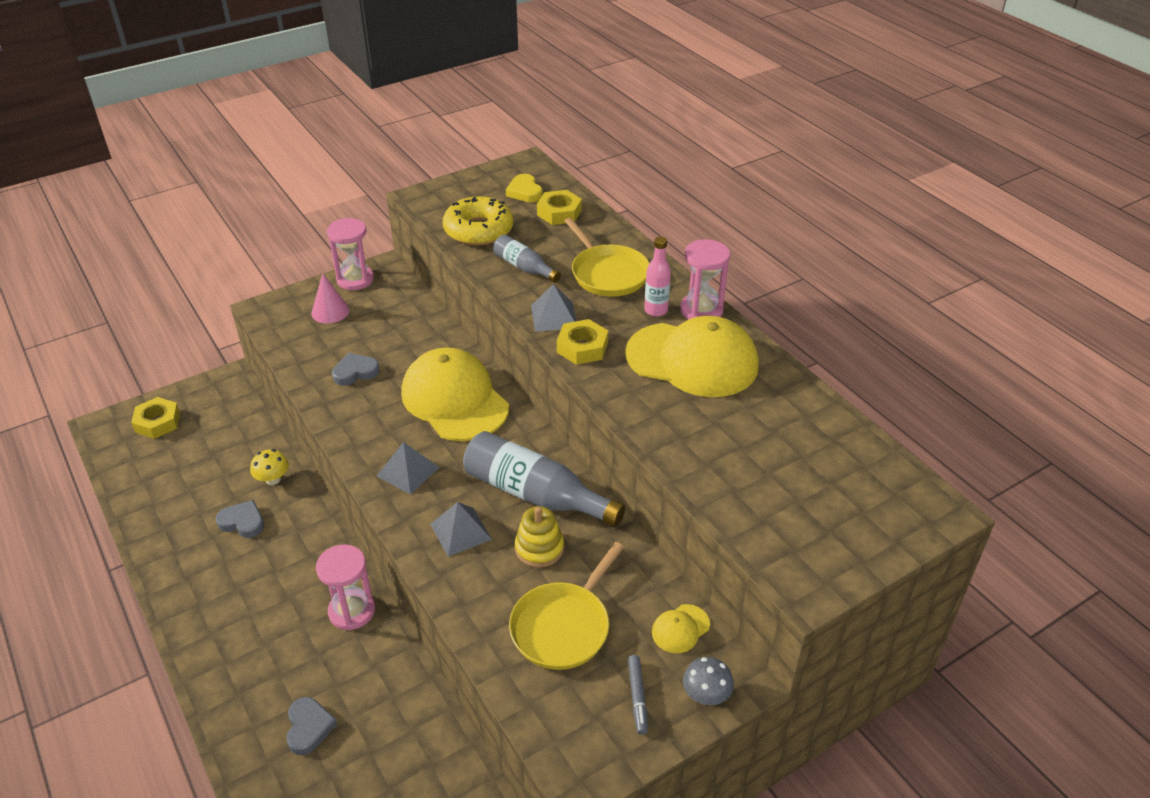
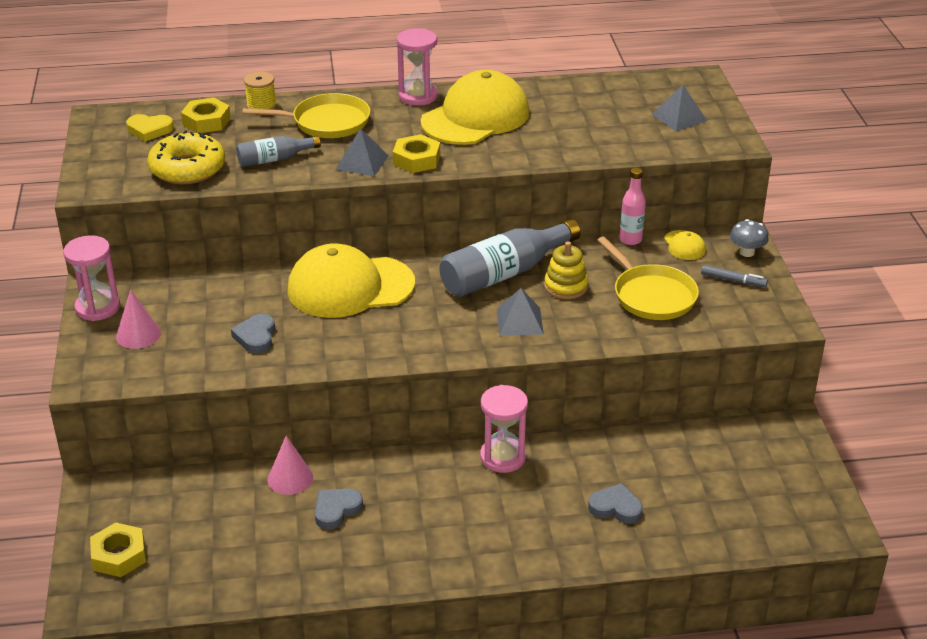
camera: 65 degrees left, 5 degrees down
(273, 479) = (290, 478): yellow mushroom -> pink cone
(408, 471) = (425, 334): grey pyramid -> grey pyramid (679, 117)
(607, 230) = (261, 106): none -> yellow spool
(656, 310) = (399, 115): pink bottle -> pink bottle (630, 240)

